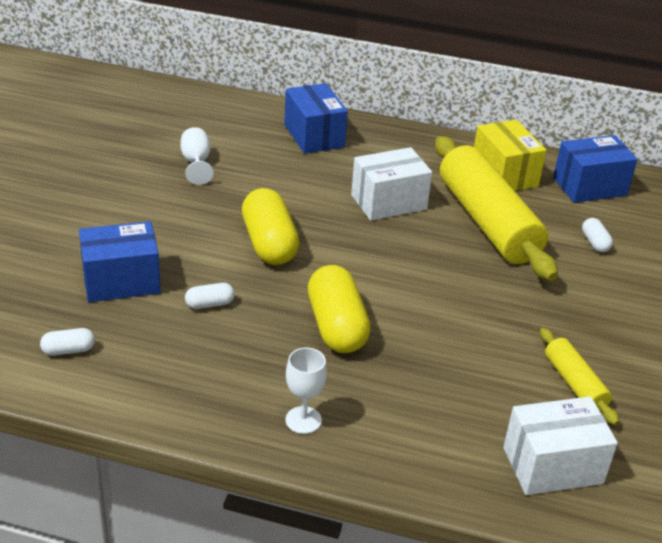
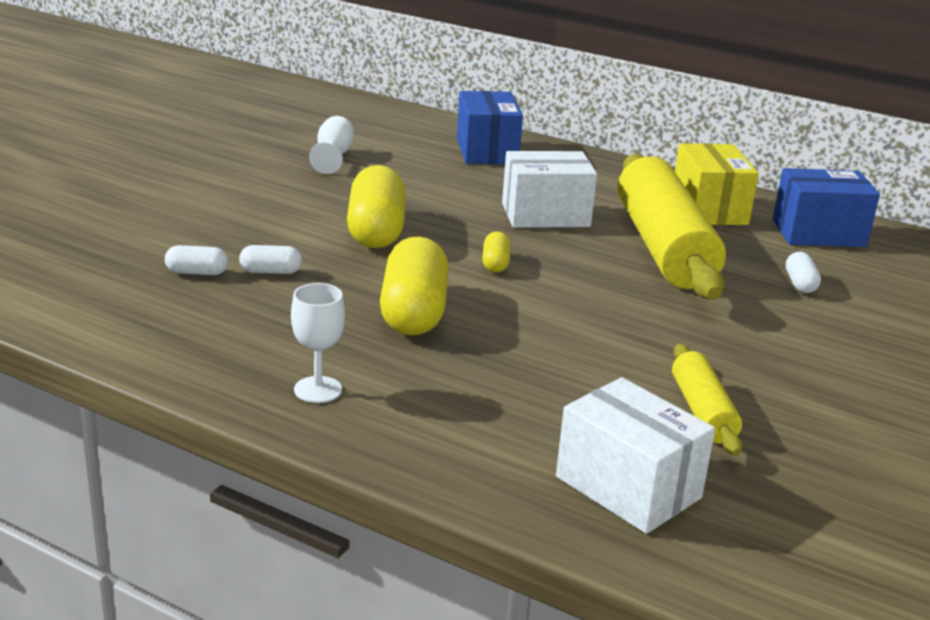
camera: 15 degrees right, 10 degrees down
(68, 350) = (80, 287): white capsule -> white capsule (197, 273)
(121, 281) = (181, 239): blue box -> none
(374, 263) = (495, 263): none -> yellow capsule
(552, 465) = (628, 487): white box -> white box turned 45 degrees clockwise

